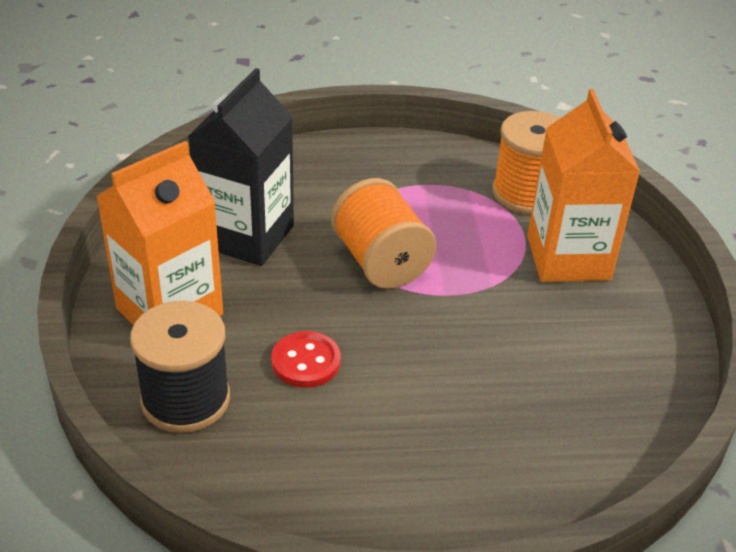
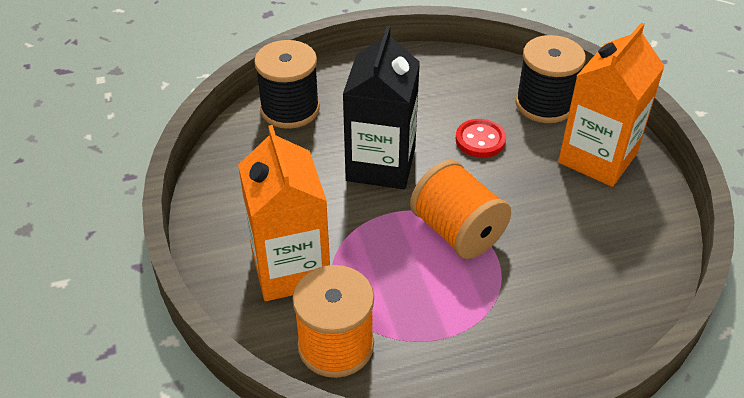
camera: 170 degrees right, 5 degrees up
(247, 236) = (584, 235): black carton -> black carton (381, 164)
(570, 462) = (290, 109): none -> black spool

